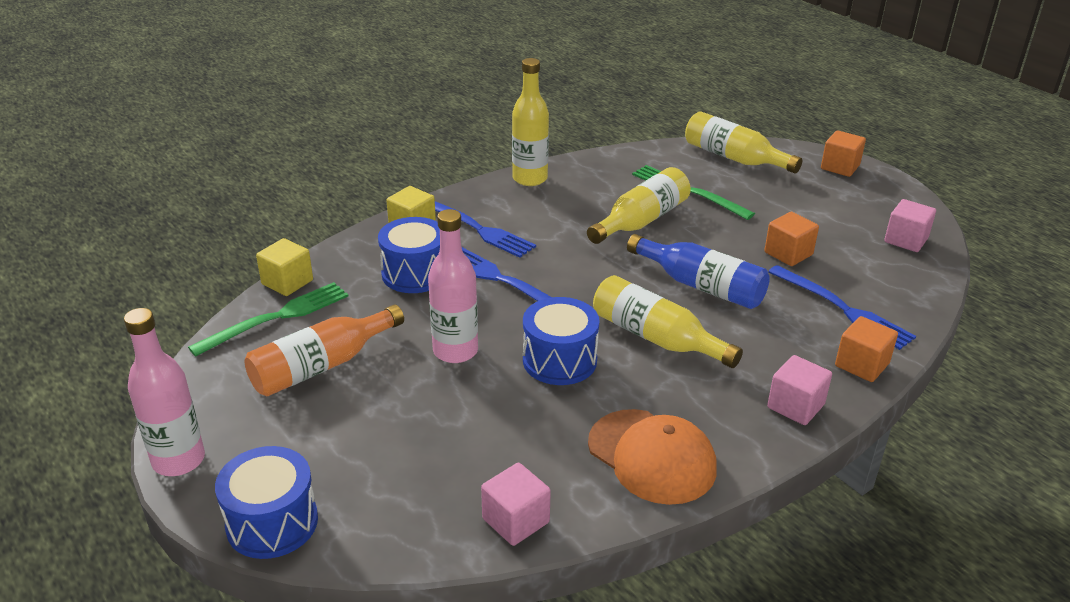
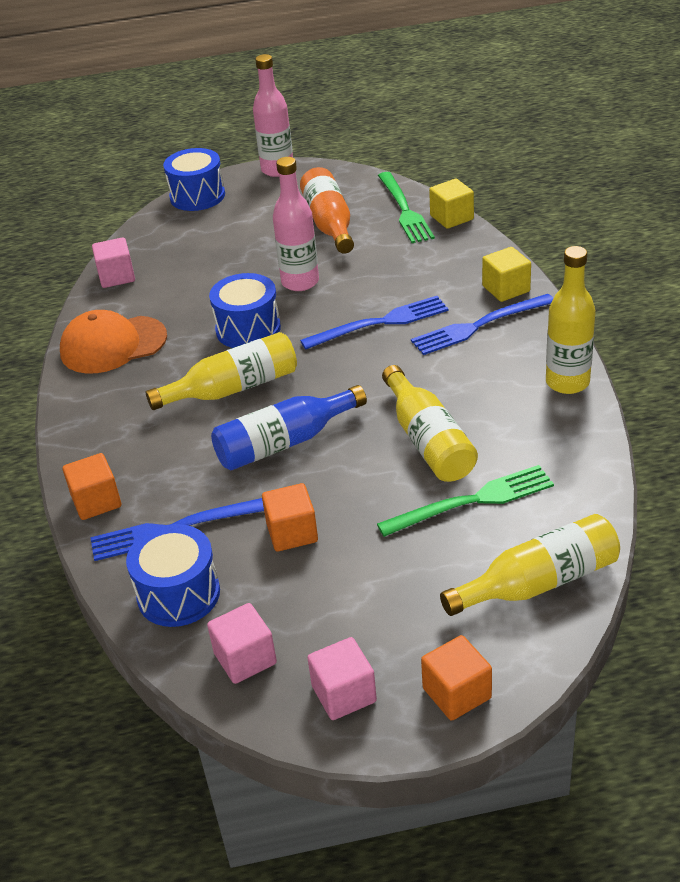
camera: 120 degrees right, 5 degrees up
(415, 273) = (423, 279): blue drum -> blue drum (178, 594)
(795, 406) = (90, 436): pink cube -> pink cube (344, 694)

